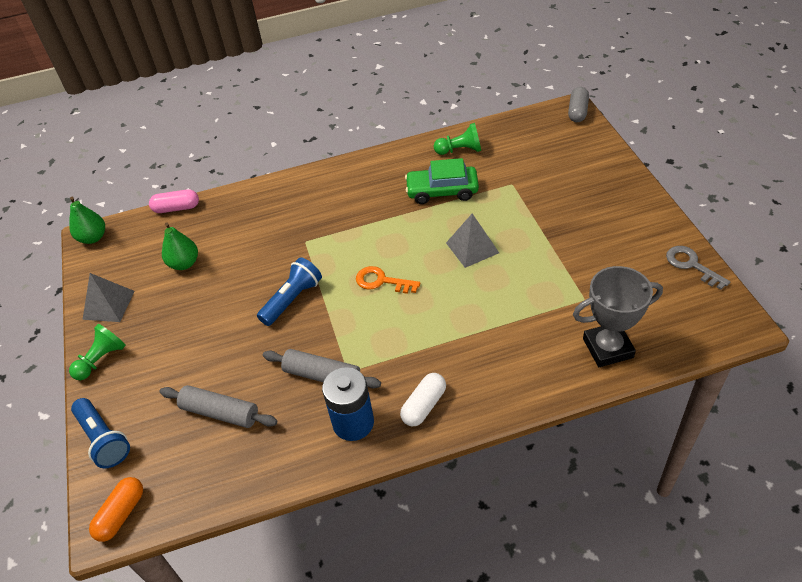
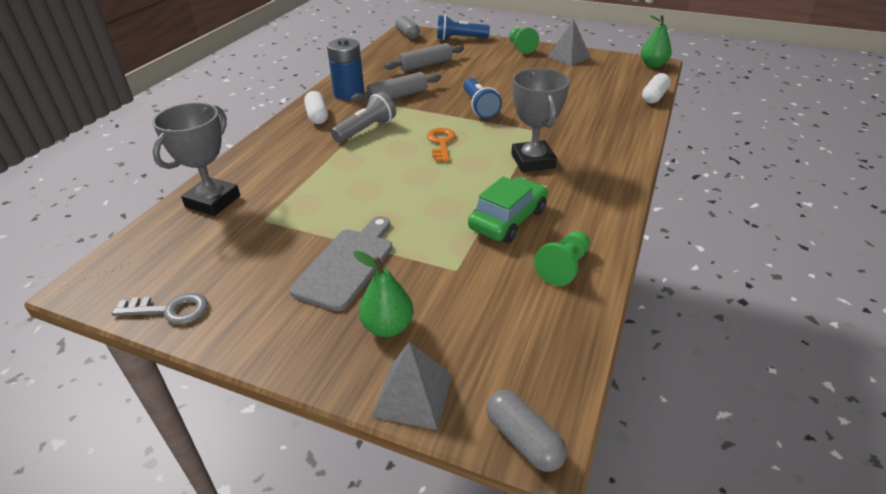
camera: 125 degrees right, 10 degrees down
(121, 514) = (407, 34): orange capsule -> grey capsule
(176, 208) = (654, 97): pink capsule -> white capsule
(184, 263) = (577, 84): green pear -> green pear (387, 327)
(357, 218) = (533, 161): none -> grey trophy
(382, 281) = (441, 143): orange key -> orange key turned 60 degrees counterclockwise
(411, 345) = (366, 130): none -> grey flashlight
(472, 247) = (409, 197): grey pyramid -> grey pyramid (413, 395)
(565, 226) = (347, 264): none -> grey cutting board

